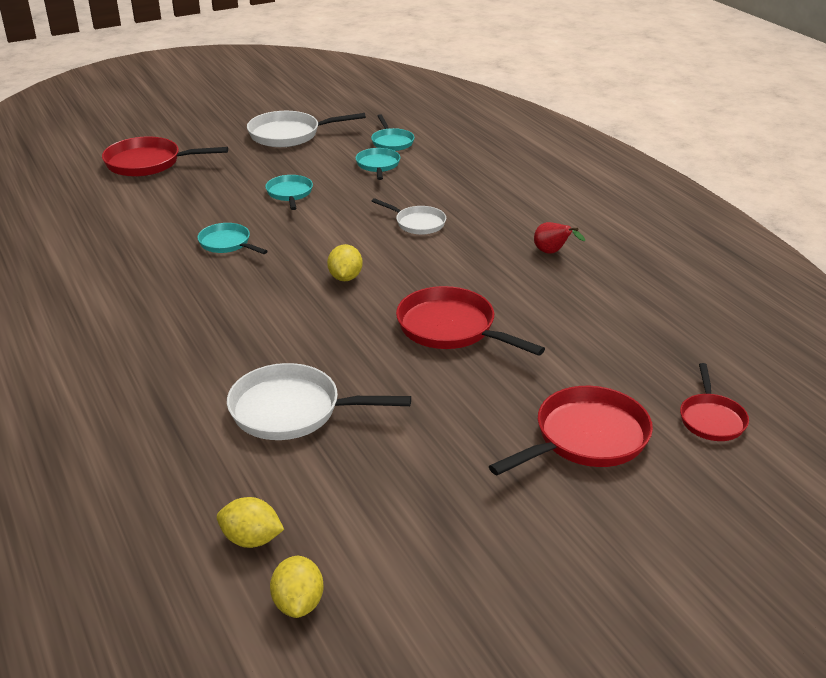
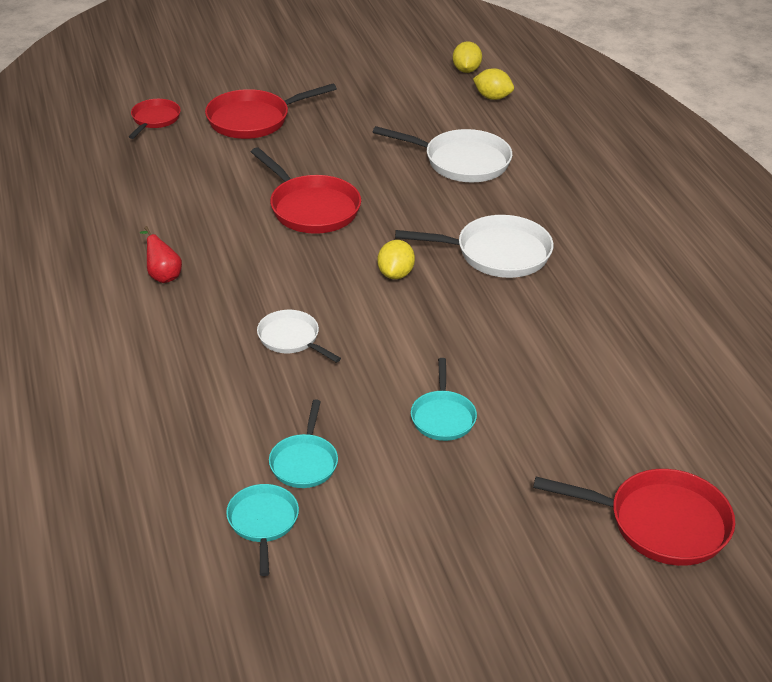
camera: 170 degrees left, 5 degrees up
(227, 243) = (523, 338): turquoise pan -> none
(289, 135) = (431, 574): white pan -> white pan (496, 253)

